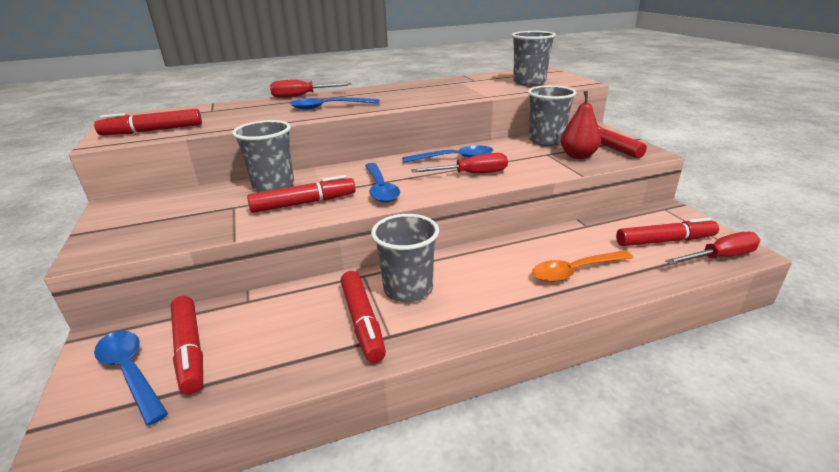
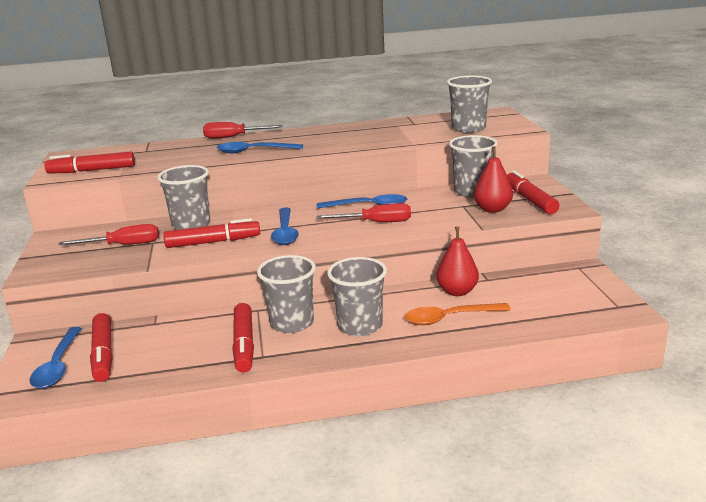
camera: 10 degrees right, 5 degrees down
(130, 372) = (58, 366): blue spoon -> blue spoon turned 150 degrees counterclockwise
(485, 287) = (360, 326): none -> grey cup
(565, 240) = (457, 291): none -> red pear
(665, 241) = (555, 297): red marker -> none
(719, 257) = (597, 315): red screwdriver -> red screwdriver (123, 245)

